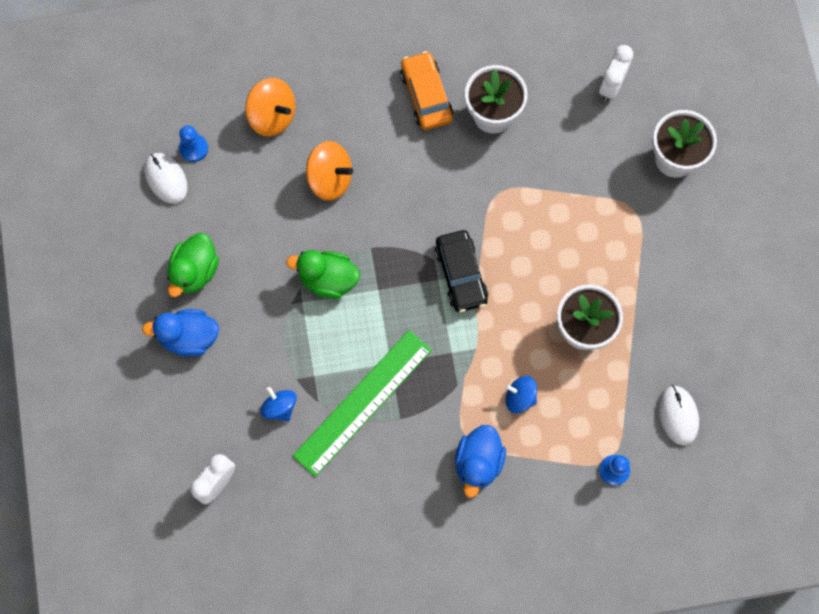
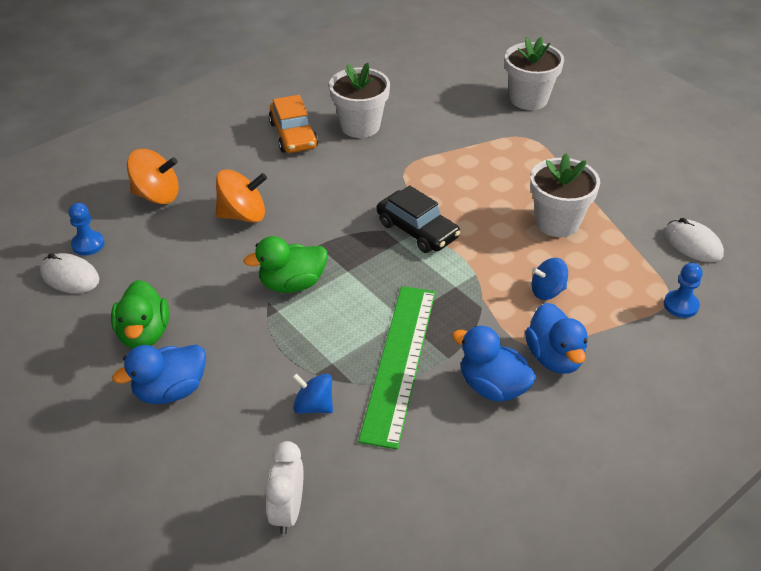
camera: 30 degrees left, 30 degrees down
(415, 462) = (492, 386): none -> blue duck
(426, 95) = (293, 135): orange car -> orange car turned 150 degrees counterclockwise
(611, 86) = (442, 80): white clock -> none

